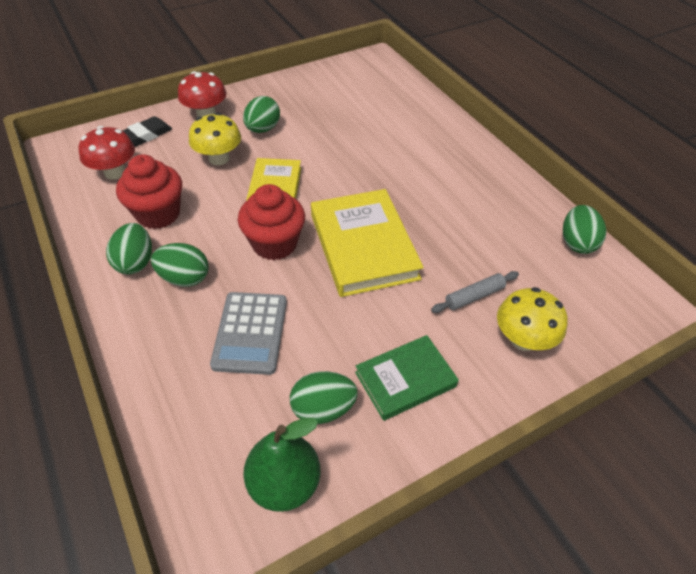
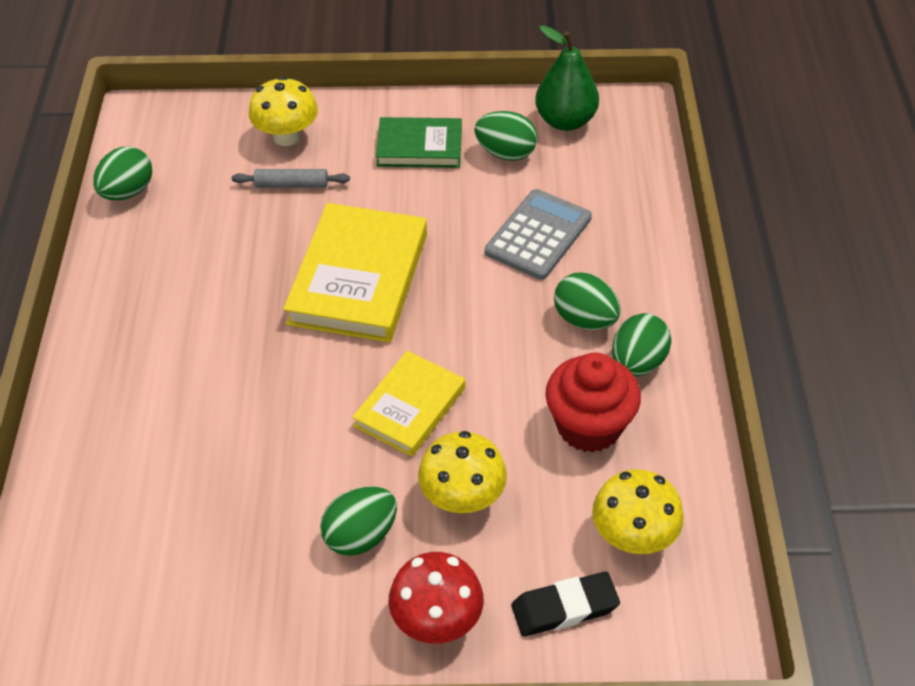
camera: 150 degrees left, 0 degrees up
(115, 172) = (633, 536): red mushroom -> yellow mushroom
(274, 244) = (459, 322): red cupcake -> none

